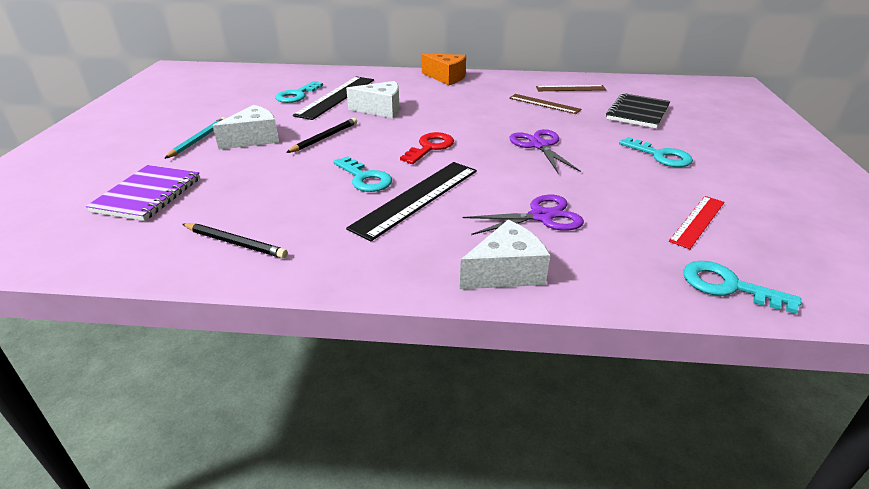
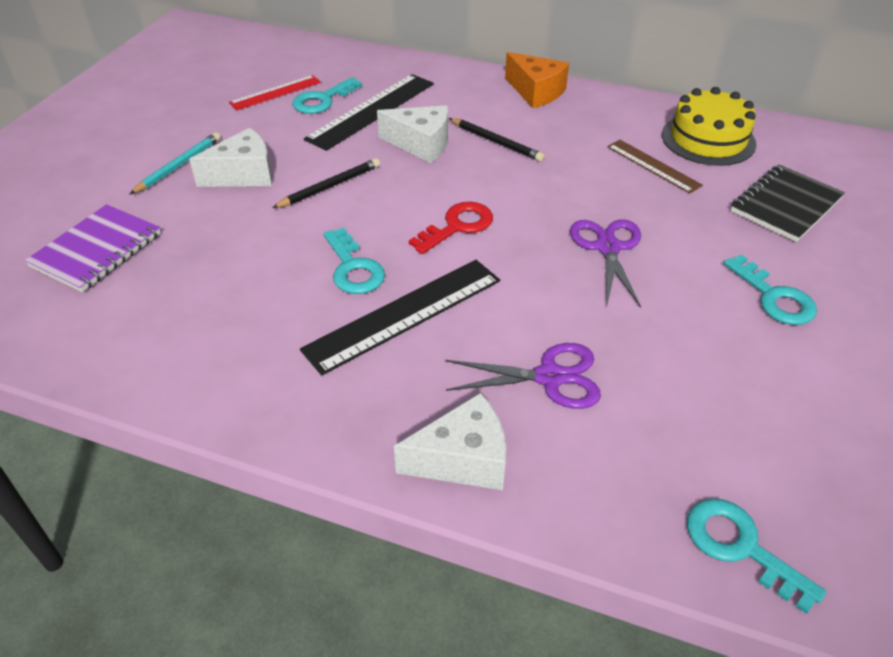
camera: 15 degrees right, 10 degrees up
(235, 243) = (169, 346): black pencil -> black pencil (496, 142)
(570, 88) = (708, 139): brown ruler -> yellow cake
(697, 221) = (761, 428): red ruler -> red ruler (276, 92)

